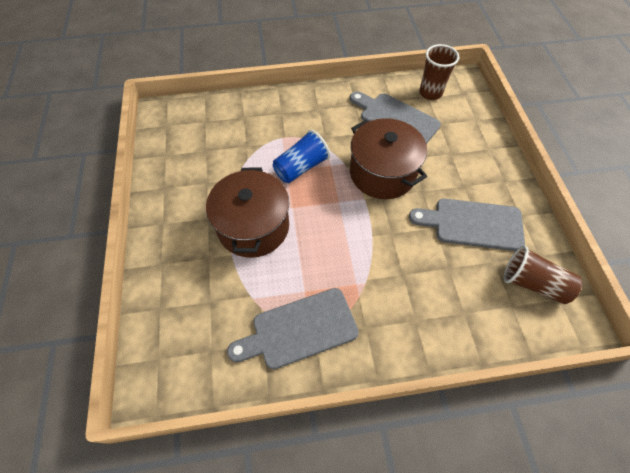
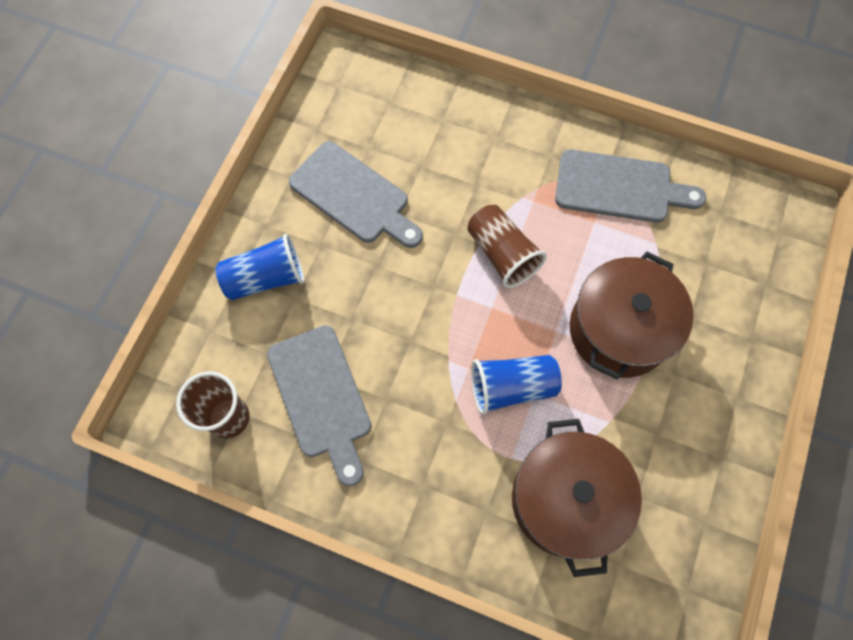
camera: 150 degrees left, 10 degrees up
(382, 173) = (408, 318): brown pot -> brown pot (565, 500)
(475, 155) = (266, 278): none -> blue cup
(533, 283) = (349, 110): brown cup -> brown cup (502, 254)

